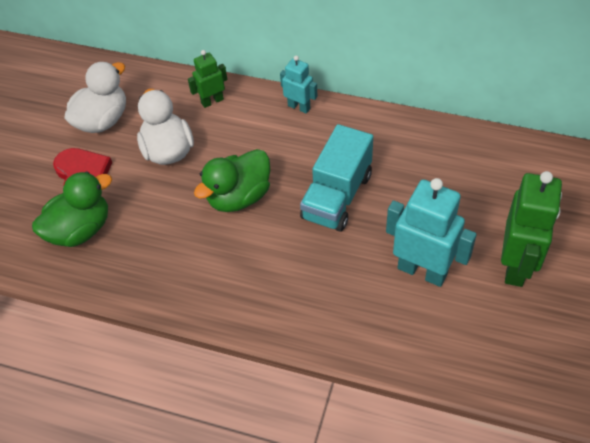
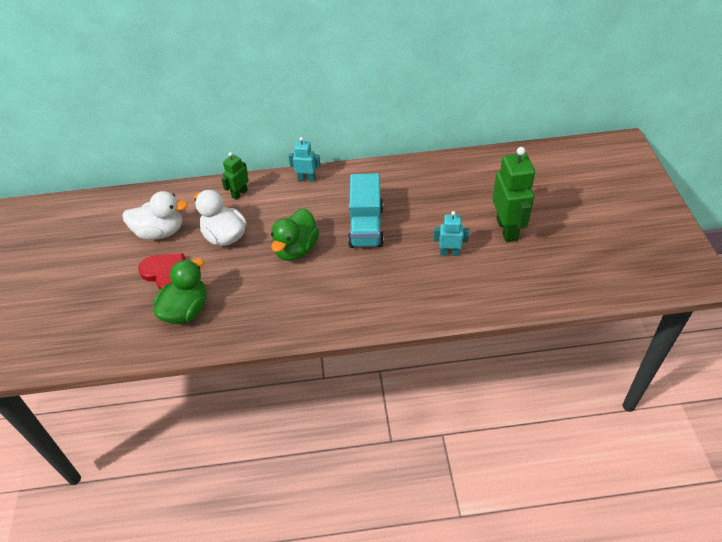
camera: 25 degrees left, 5 degrees down
(102, 120) = (160, 232): white duck -> white duck turned 75 degrees clockwise
(422, 271) = (449, 253): turquoise robot -> turquoise robot, size x0.55

